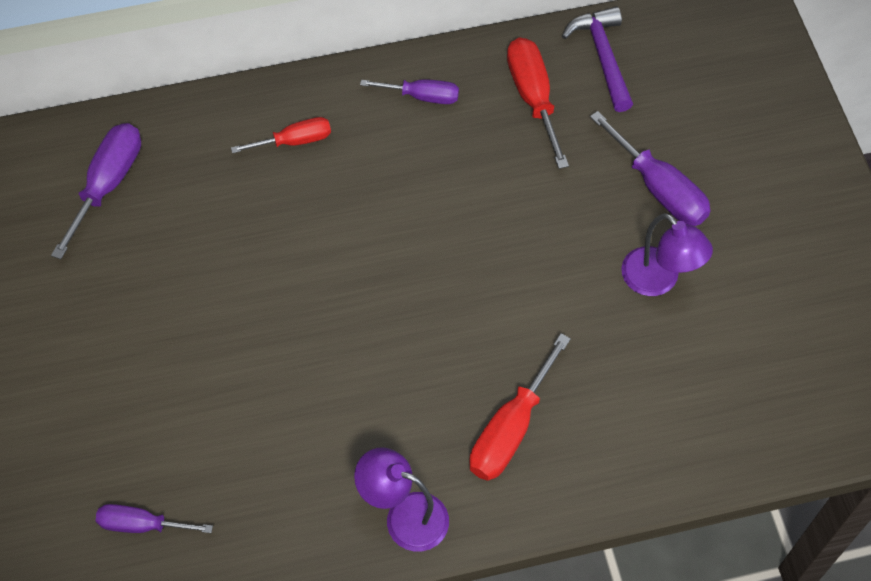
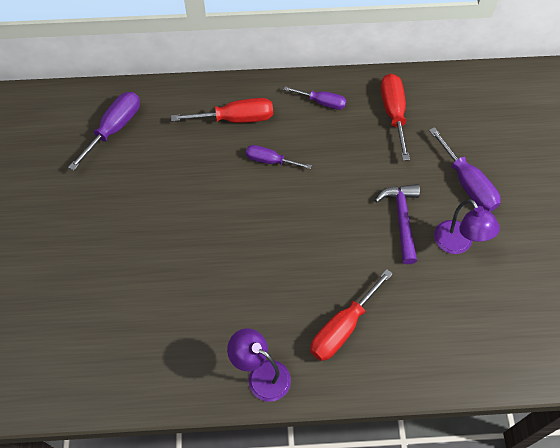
camera: 10 degrees right, 0 degrees up
(141, 525) = (89, 351): purple screwdriver -> purple screwdriver (270, 161)
(294, 141) = (236, 119): red screwdriver -> red screwdriver, size x1.56
(602, 57) = (443, 94): purple hammer -> purple hammer (401, 219)

